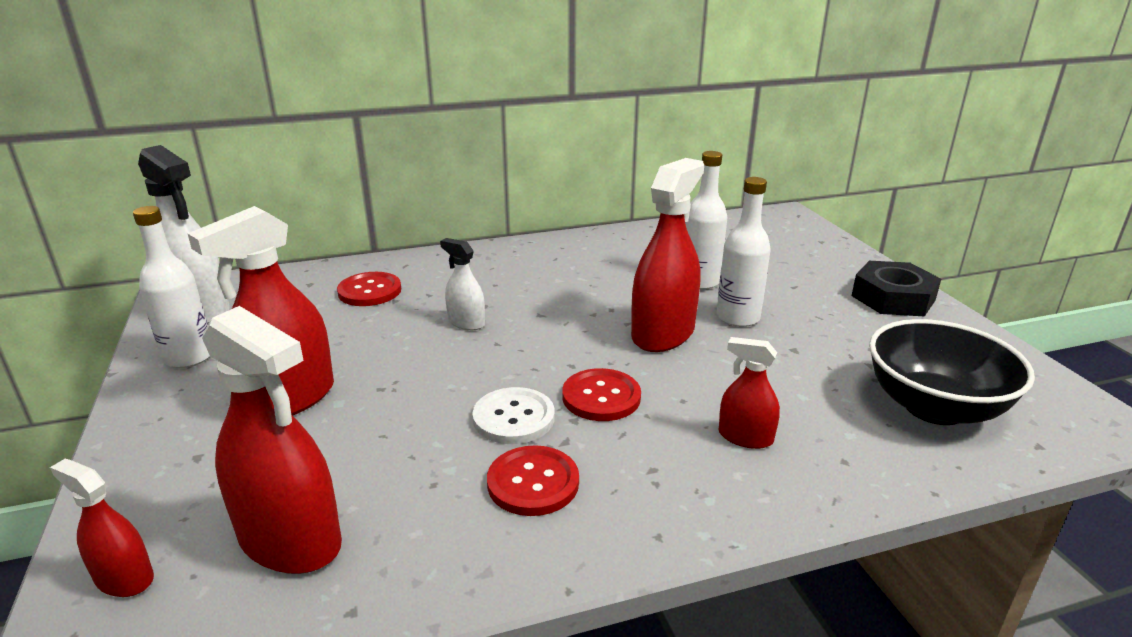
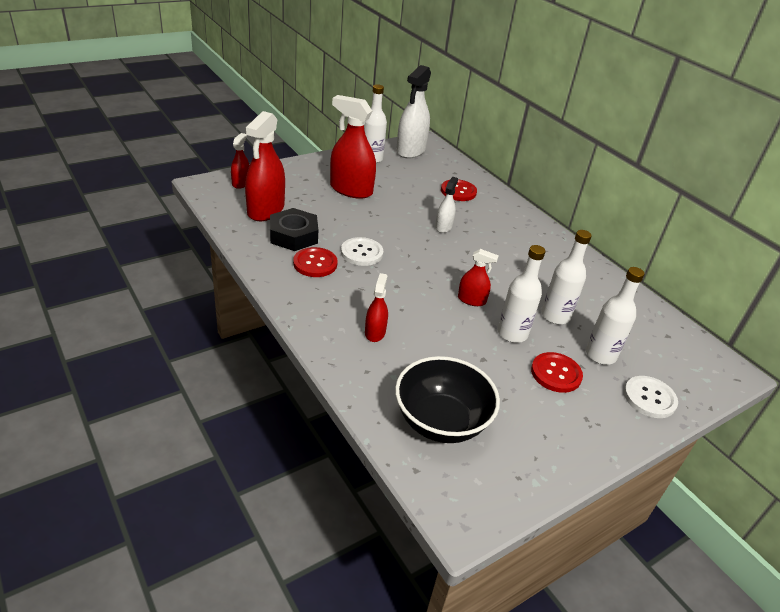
camera: 70 degrees right, 10 degrees up
(601, 397) = (391, 279): red button -> red button (556, 373)
(663, 333) = (471, 300): red spray bottle -> red spray bottle, size x0.52
(772, 271) = (600, 355): none -> white bottle
(840, 262) = (649, 398): none -> white button
(893, 298) = (600, 424): black nut -> black nut (293, 235)

